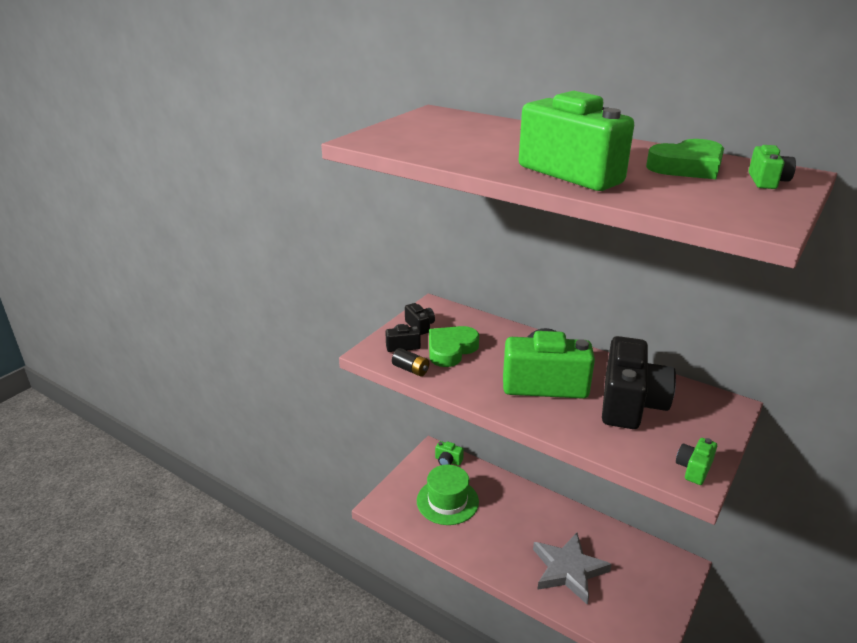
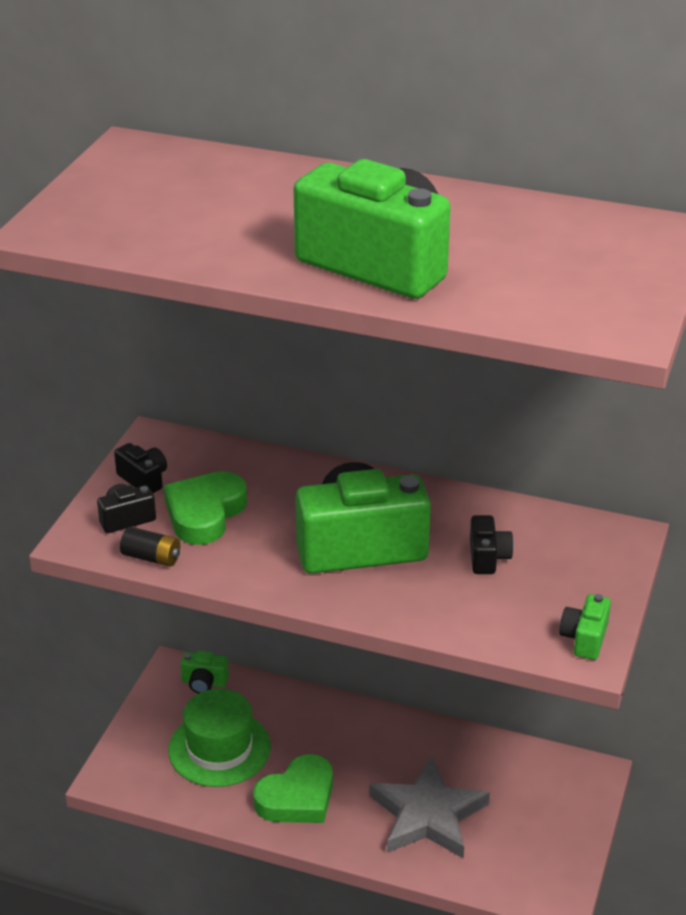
camera: 15 degrees left, 5 degrees up
(630, 404) = (488, 557): black camera -> black camera, size x0.44
(687, 167) = (524, 232): green heart -> green heart (297, 797)
(767, 181) = (628, 249): green camera -> none

